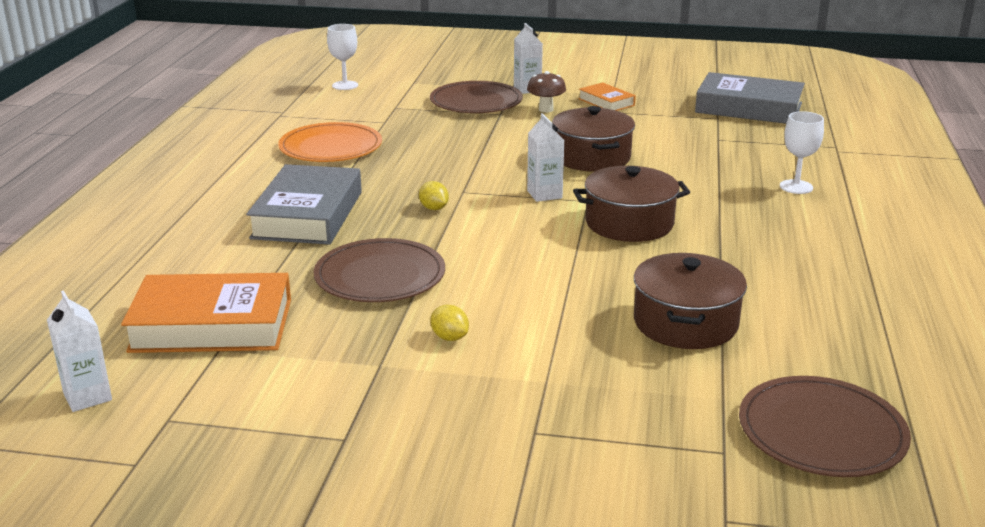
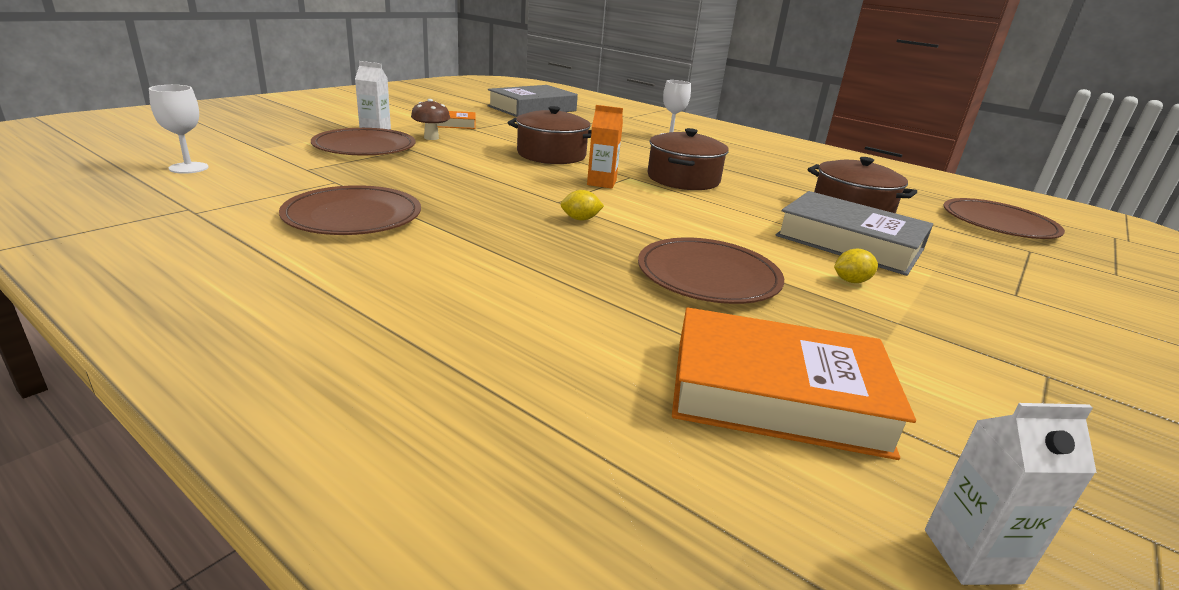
camera: 65 degrees left, 0 degrees up
(212, 325) = (776, 395): orange book -> orange book turned 75 degrees clockwise
(307, 215) = (521, 270): grey book -> grey book (849, 242)
(330, 147) = (353, 216): orange plate -> brown plate
(544, 194) = (601, 183): white carton -> orange carton

